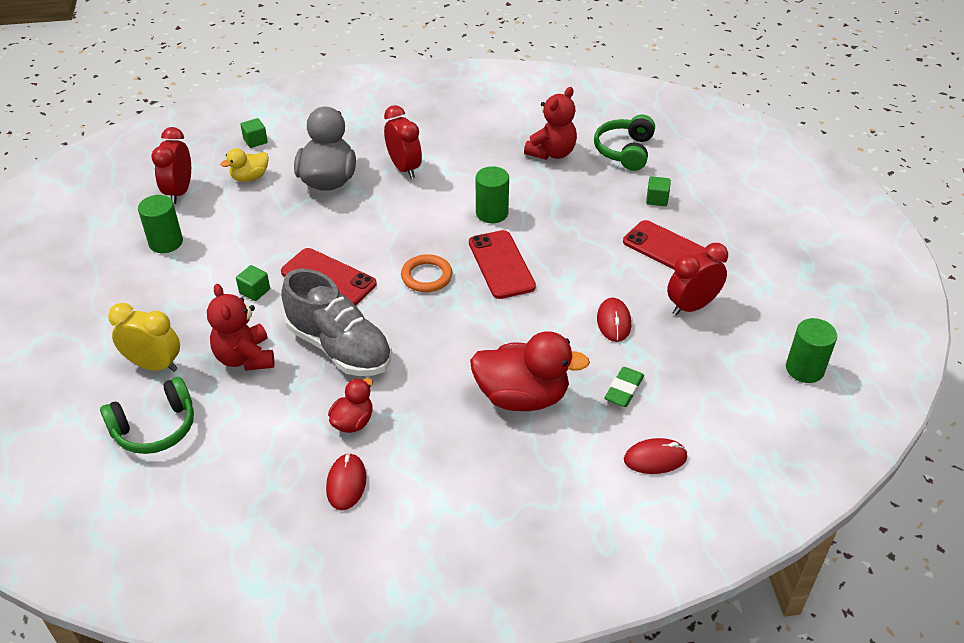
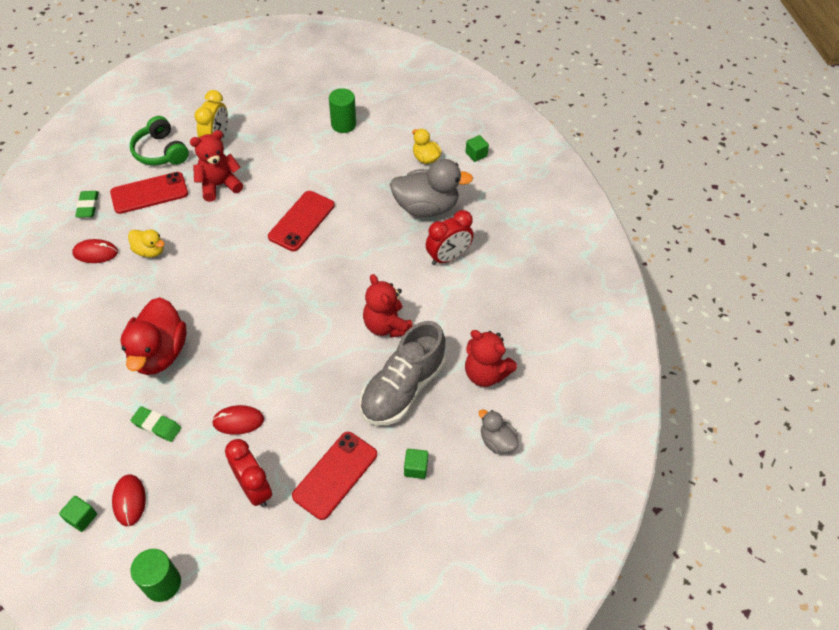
camera: 85 degrees right, 10 degrees up
(179, 192) = (404, 121): red clock -> none
(249, 505) = (88, 206): none -> green eraser
(254, 291) = (288, 180): green cube -> green cube (82, 518)
(339, 347) = (224, 236): grey shoe -> grey shoe (403, 388)
(353, 422) = (150, 251): red duck -> yellow duck
(426, 276) = (302, 283): orange ring -> none
(492, 213) = (387, 325): green cylinder -> red teddy bear
(501, 265) = (316, 335): red phone -> red phone (149, 193)
(625, 151) = (497, 441): green headphones -> grey duck
(655, 458) = (80, 445): red mouse -> red mouse (129, 501)

